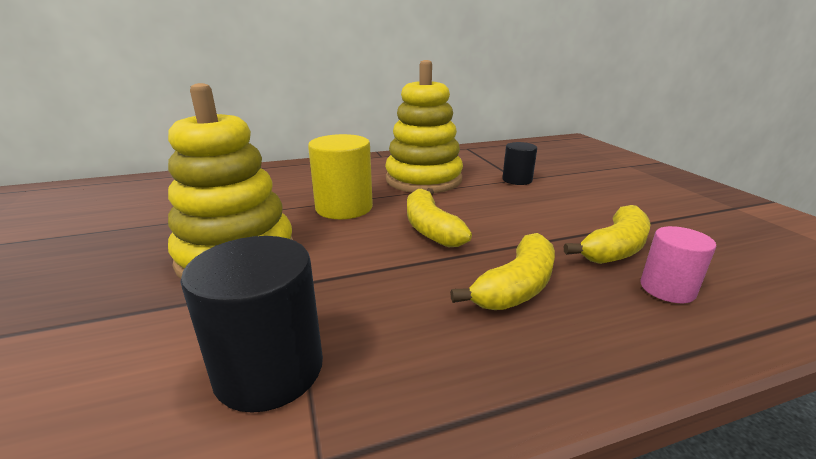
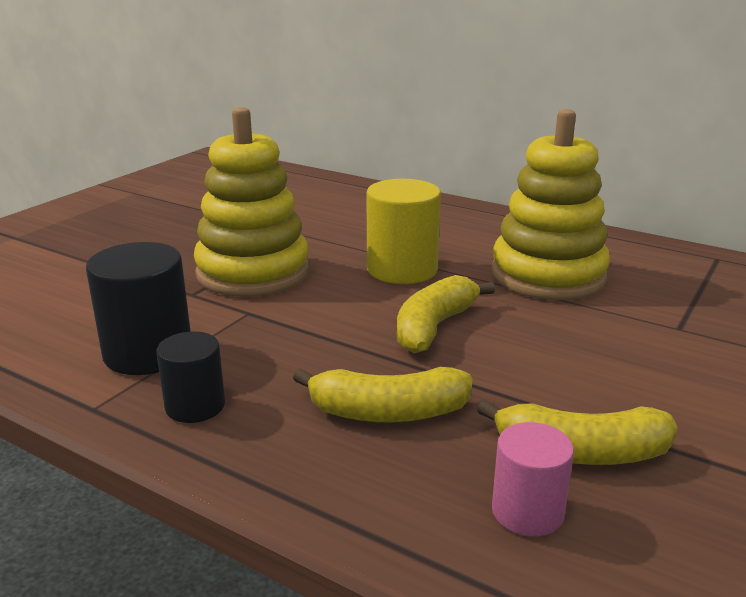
camera: 50 degrees right, 0 degrees up
(517, 180) = (674, 328): black cylinder -> black cylinder (195, 406)

